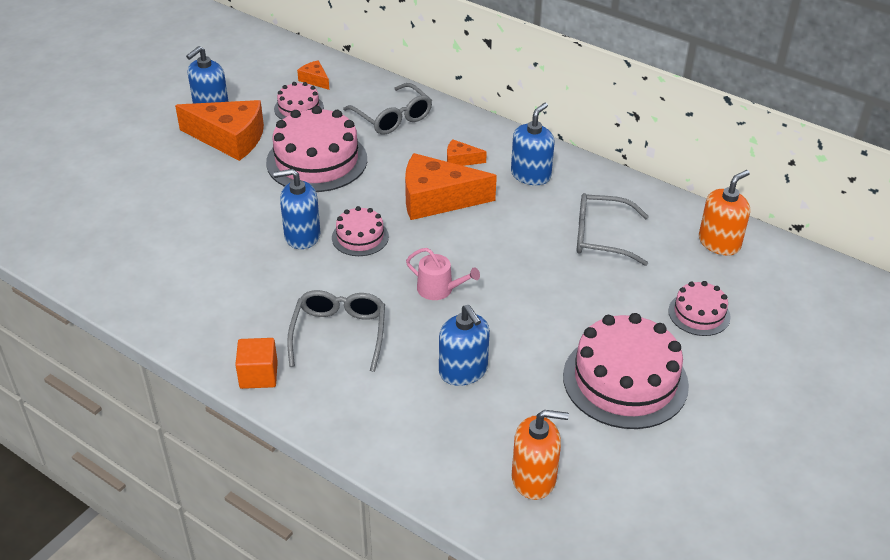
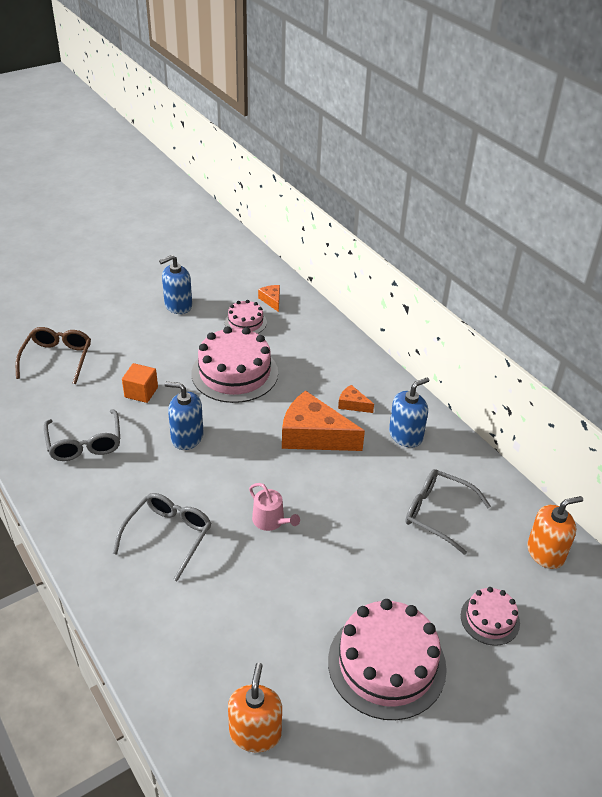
camera: 20 degrees right, 0 degrees up
(101, 196) = (57, 359): none -> brown glasses
(229, 138) = (178, 335): orange cheese -> none
(258, 375) = (86, 553): orange cube -> orange cube (141, 392)
(360, 237) = (232, 452): pink cake -> none
(392, 118) = (316, 350): grey glasses -> grey glasses (85, 443)
(463, 371) = (250, 605): blue soap dispenser -> none
(534, 478) = (255, 733): orange soap dispenser -> orange soap dispenser turned 105 degrees counterclockwise

